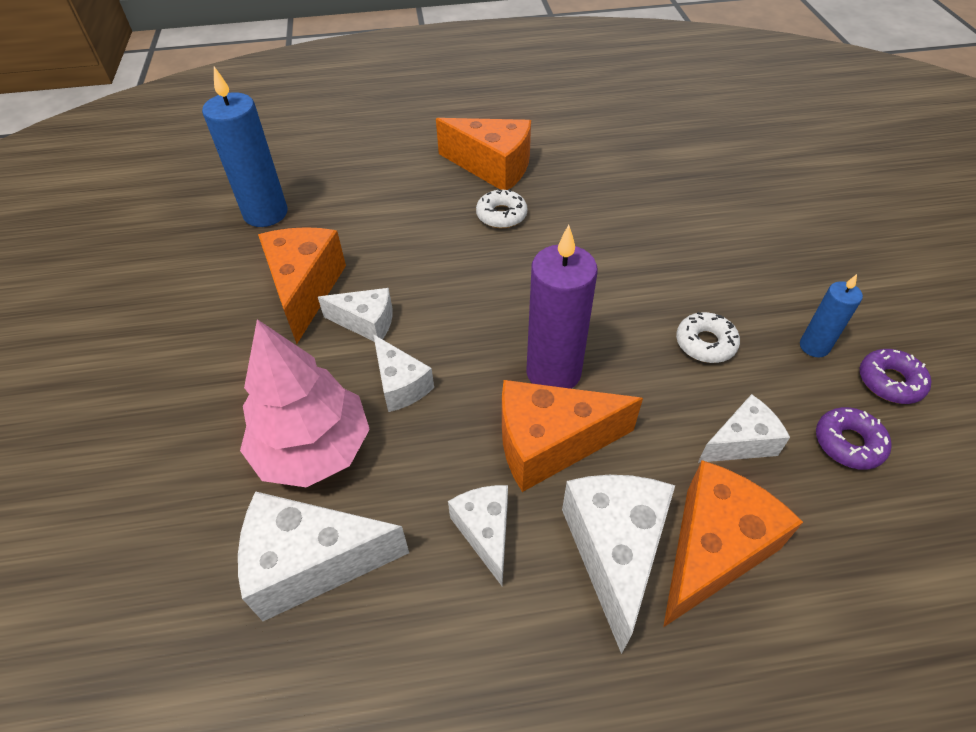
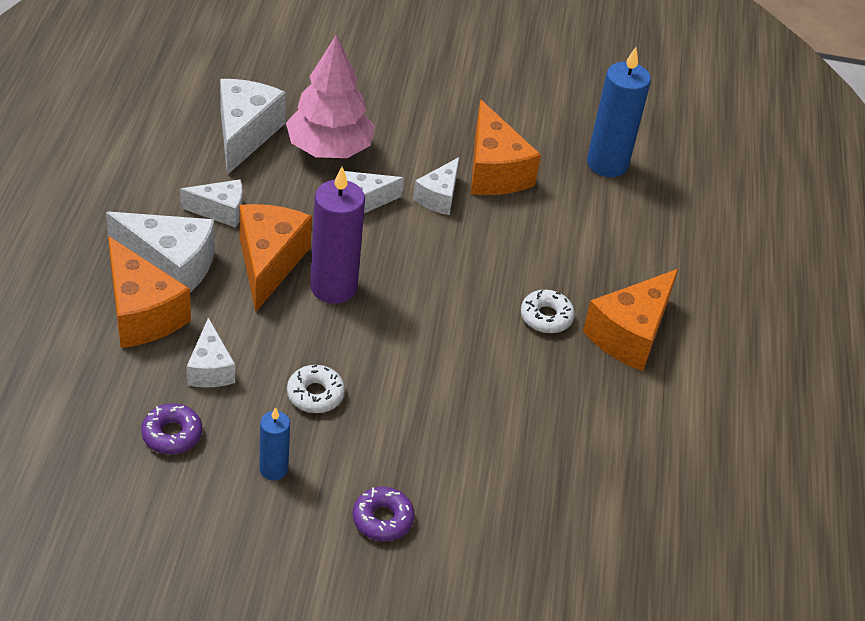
camera: 100 degrees right, 5 degrees down
(305, 289) = (494, 171): orange cheese -> orange cheese turned 60 degrees clockwise
(890, 382) = (210, 501): purple donut -> purple donut (382, 519)

